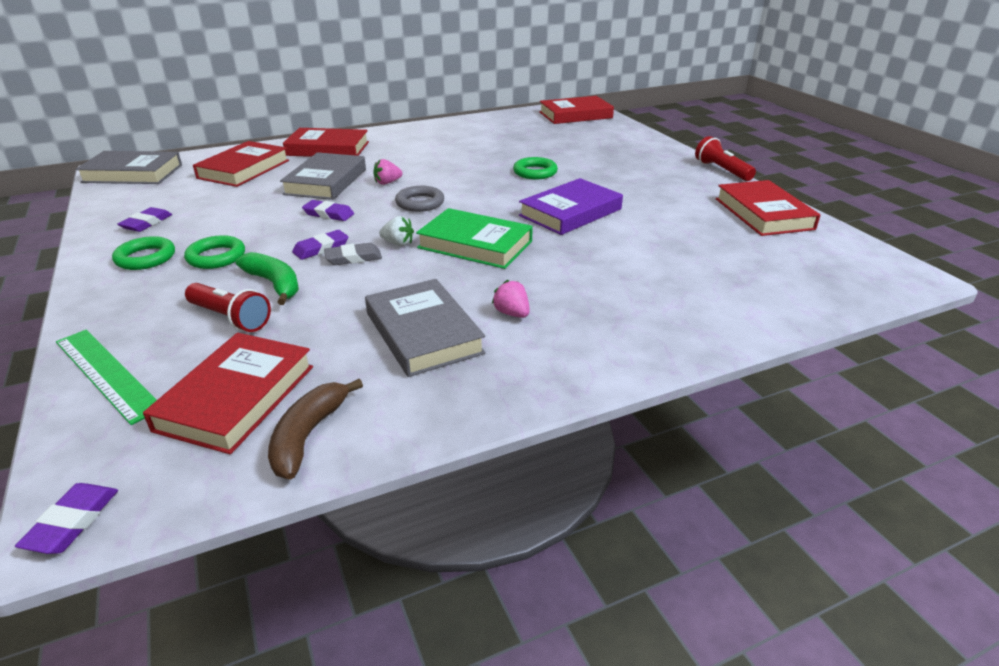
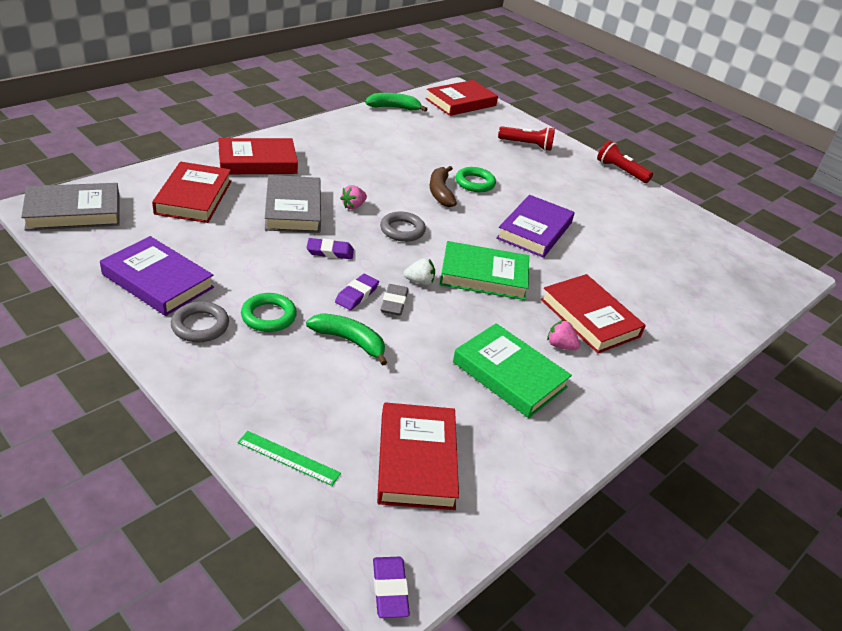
camera: 25 degrees left, 5 degrees up
(106, 374) = (288, 458): green ruler -> green ruler, size x0.65
(145, 258) = (200, 326): green ring -> grey ring
(146, 223) = (158, 281): purple eraser -> purple book
(231, 318) = (343, 383): red flashlight -> red flashlight (527, 145)
(308, 435) = (497, 482): brown banana -> brown banana (440, 192)
(353, 258) = (394, 302): grey eraser -> grey eraser turned 45 degrees counterclockwise
(423, 333) = (509, 375): grey book -> green book
(500, 117) = (393, 108): none -> green banana
(763, 214) = (675, 219): red book -> red book (589, 318)

